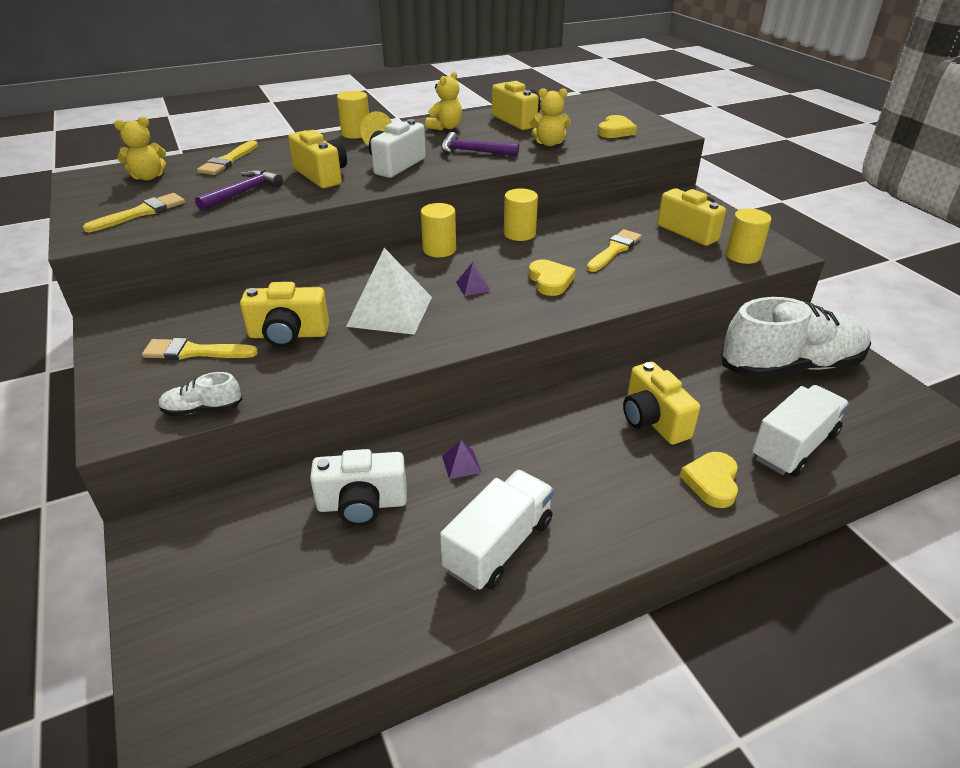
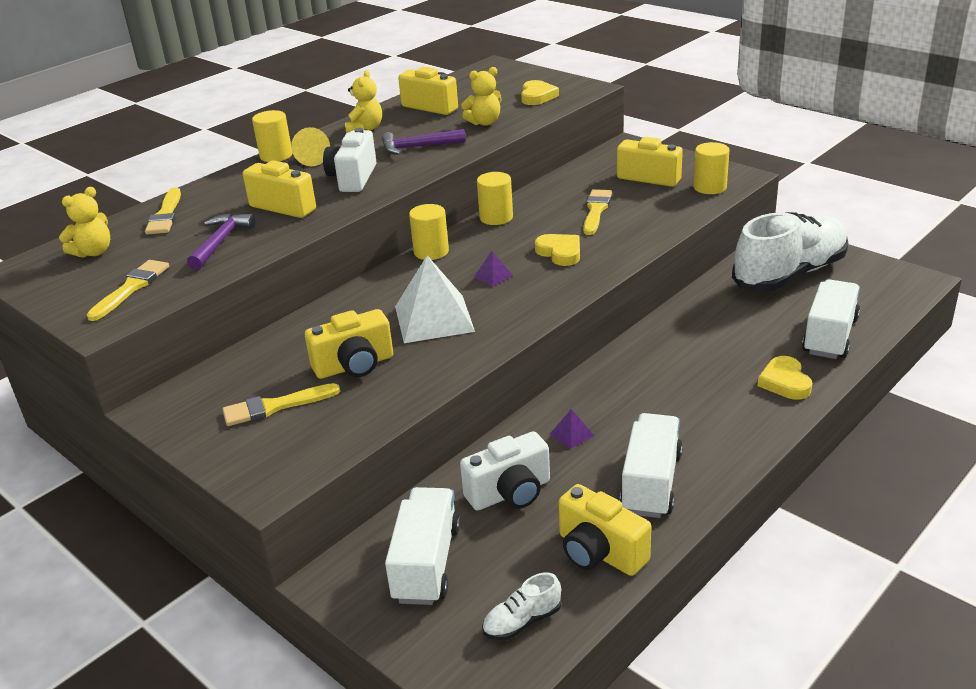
camera: 20 degrees left, 5 degrees down
(202, 409) = (335, 449): white shoe -> white shoe (522, 621)
(236, 549) = (426, 563): none -> white truck
(653, 420) = (707, 350): yellow camera -> yellow camera (599, 552)

